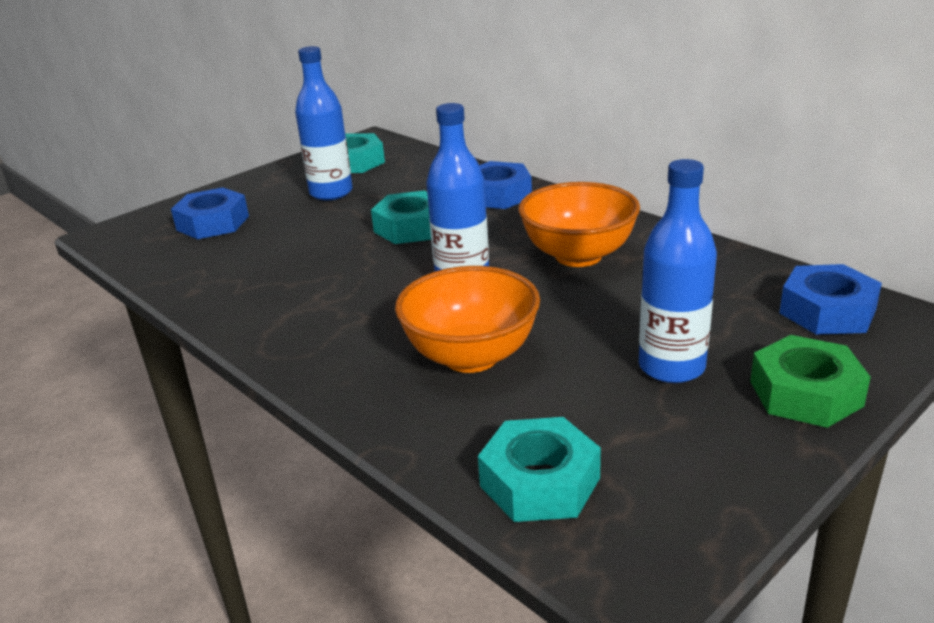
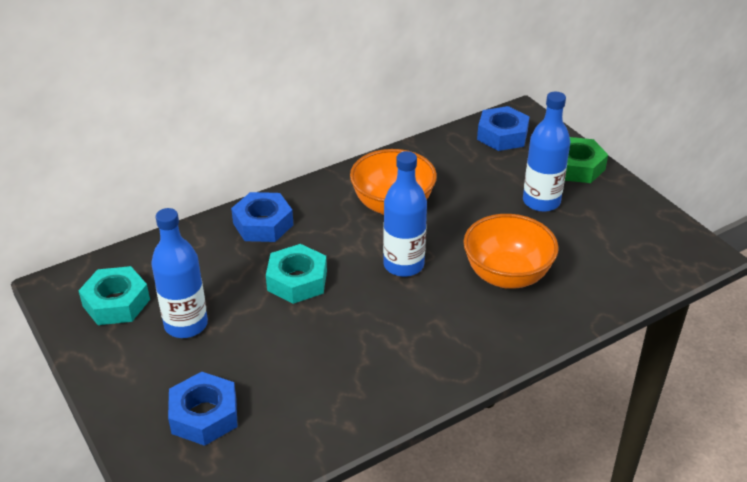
camera: 80 degrees left, 10 degrees up
(539, 482) = (633, 269): turquoise nut -> none

